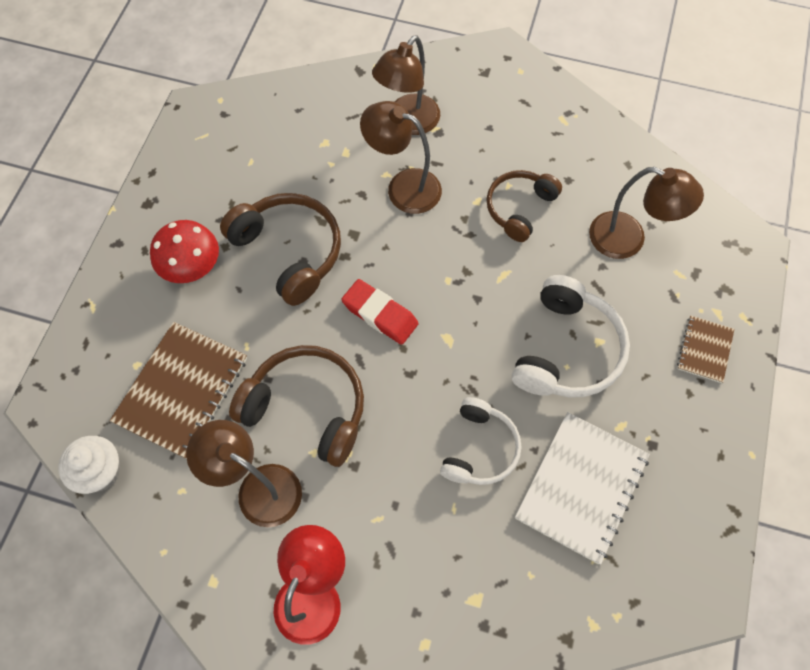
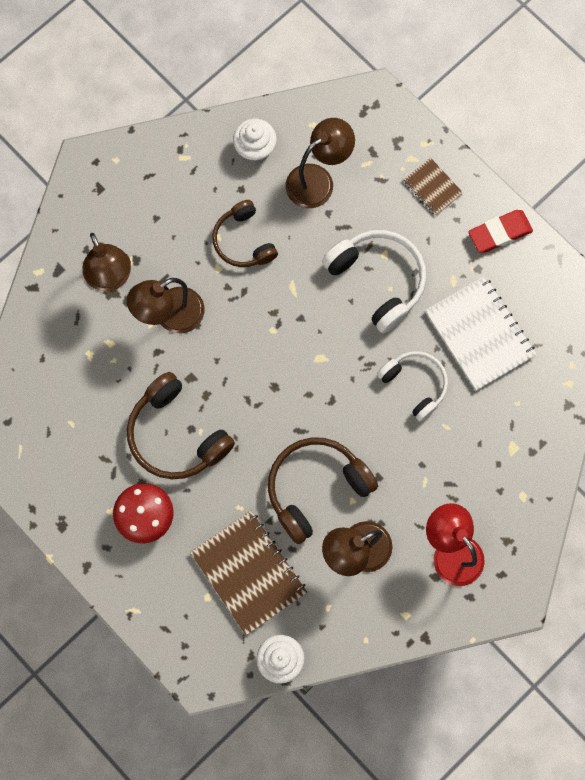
camera: 60 degrees left, 10 degrees up
(289, 251) = (176, 435): brown headphones -> brown headphones turned 120 degrees counterclockwise
(380, 314) = (272, 396): red eraser -> red eraser (499, 233)
(616, 171) = (255, 149): none -> white cupcake

